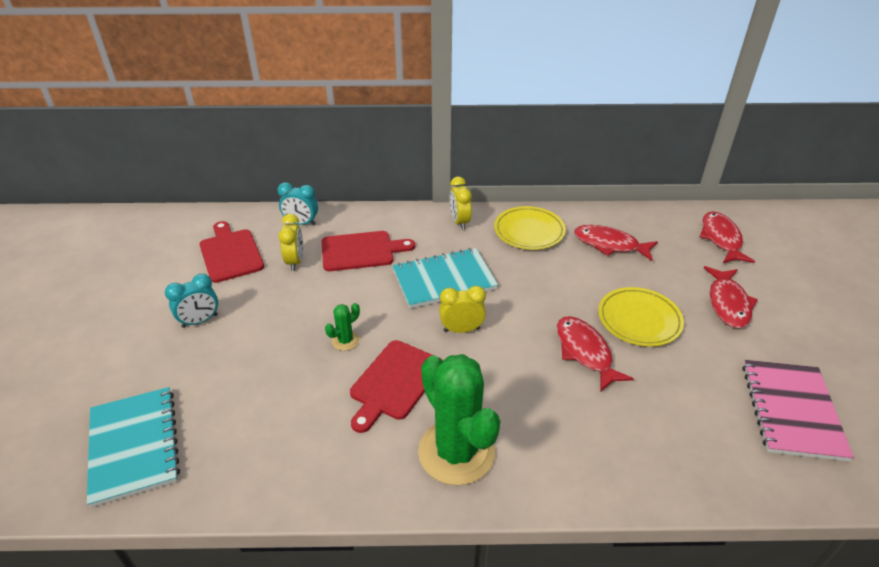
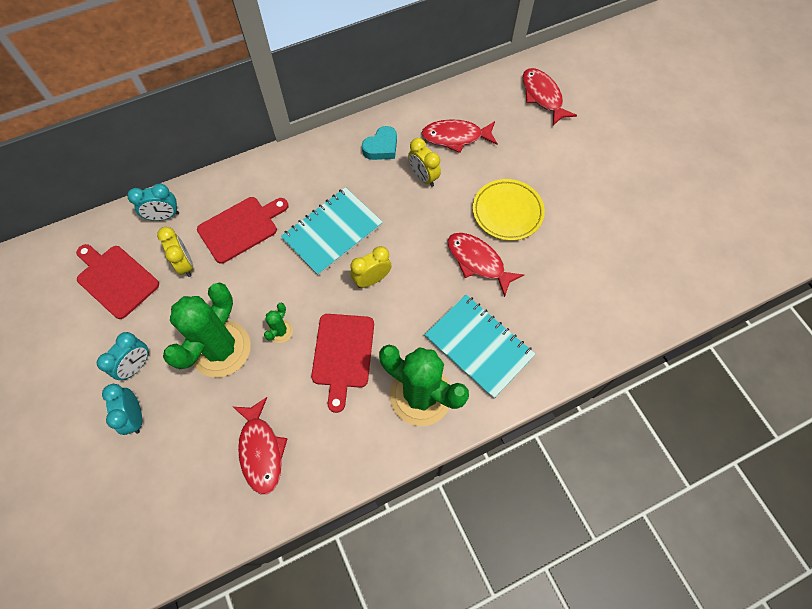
camera: 25 degrees left, 25 degrees up
(134, 446) = (162, 507): turquoise notebook -> turquoise notebook (479, 346)
(169, 360) = (135, 416): none -> turquoise clock
(281, 335) = (221, 349): none -> green cactus
(460, 222) = (314, 158): yellow clock -> yellow clock (423, 177)
(529, 232) = (381, 147): yellow plate -> turquoise heart
(728, 303) = (568, 167): red fish -> red fish (261, 450)
(791, 410) = (639, 254): pink notebook -> none

